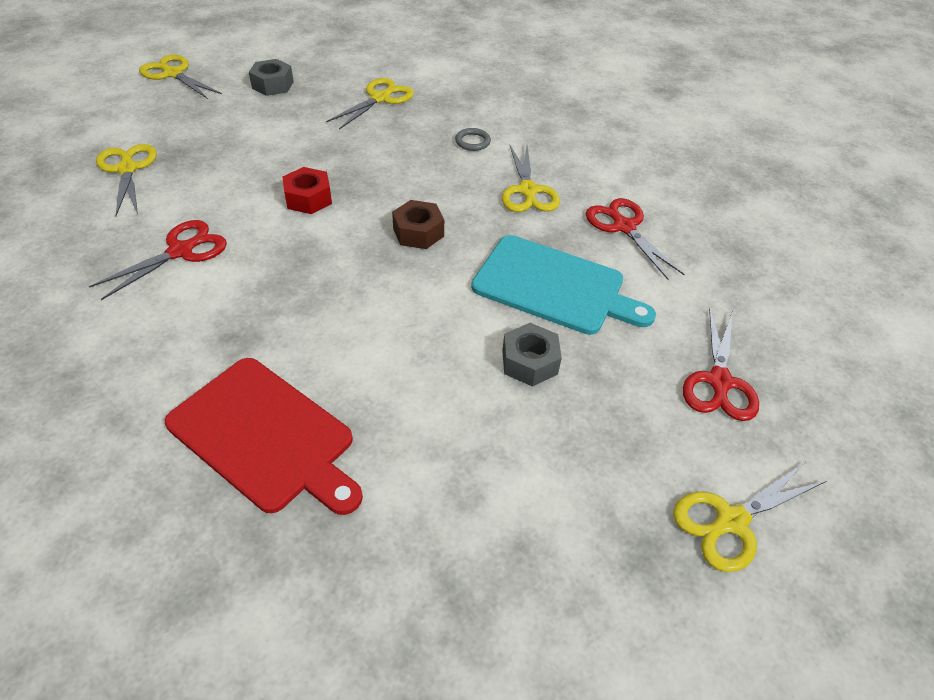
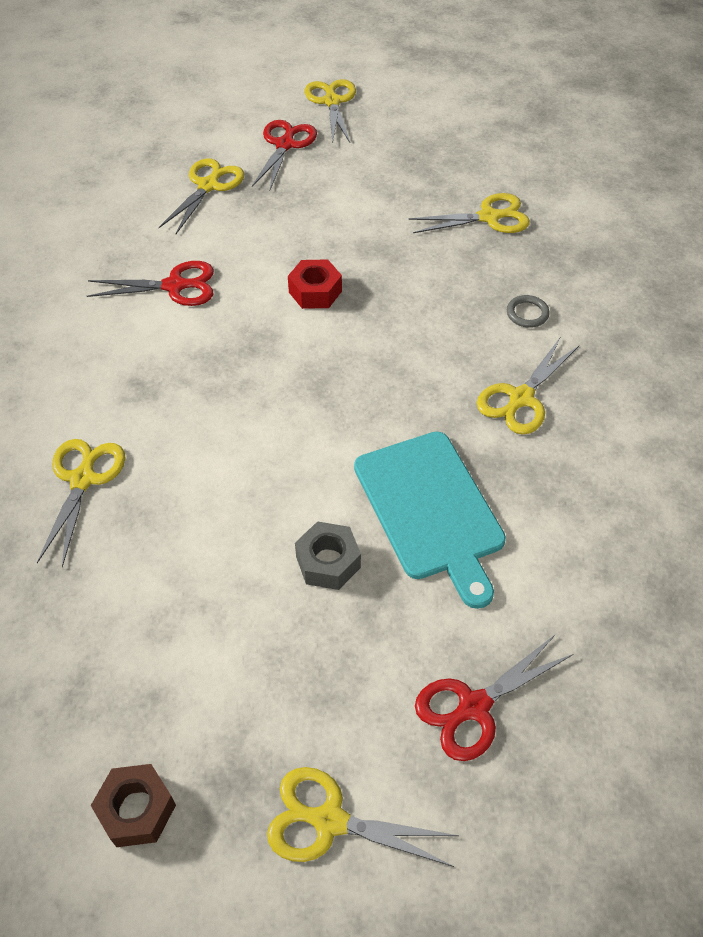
camera: 45 degrees right, 5 degrees up
(265, 436) = (83, 479): red cutting board -> yellow scissors
(273, 85) = (404, 153): grey nut -> none
(418, 232) = (370, 380): brown nut -> brown nut (137, 809)
(623, 226) = (574, 495): red scissors -> red scissors (285, 144)

